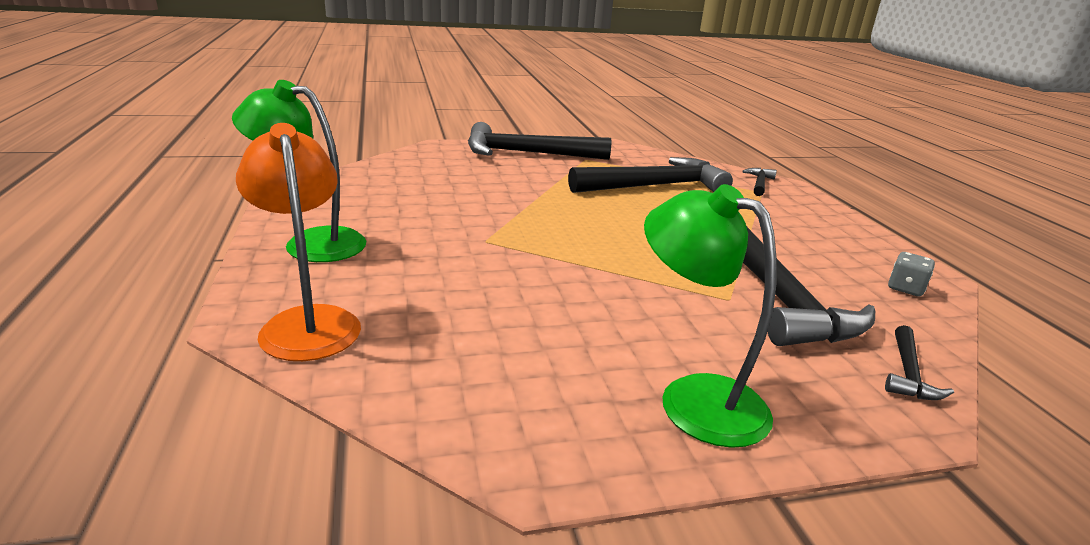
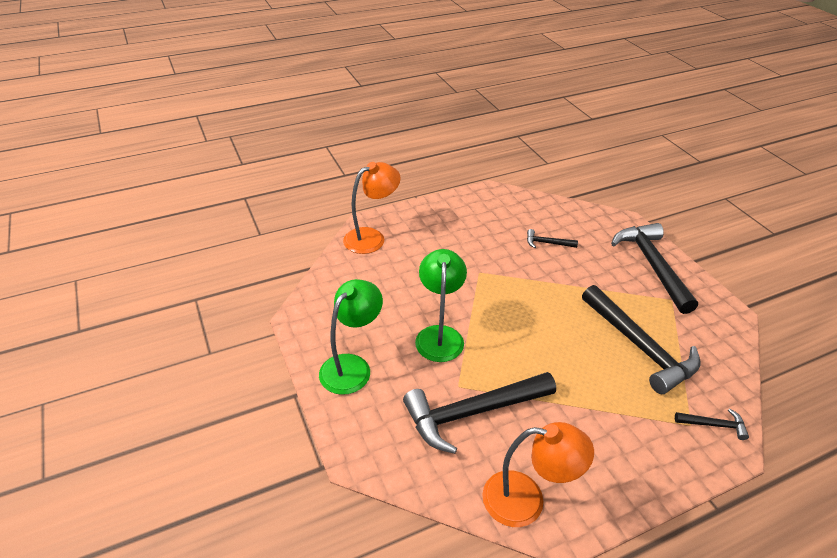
camera: 80 degrees right, 15 degrees up
(310, 243) = (441, 215): green lamp -> green lamp (439, 335)
(905, 288) = (526, 500): grey dice -> orange lamp
(908, 373) = (402, 468): black hammer -> black hammer (547, 243)

